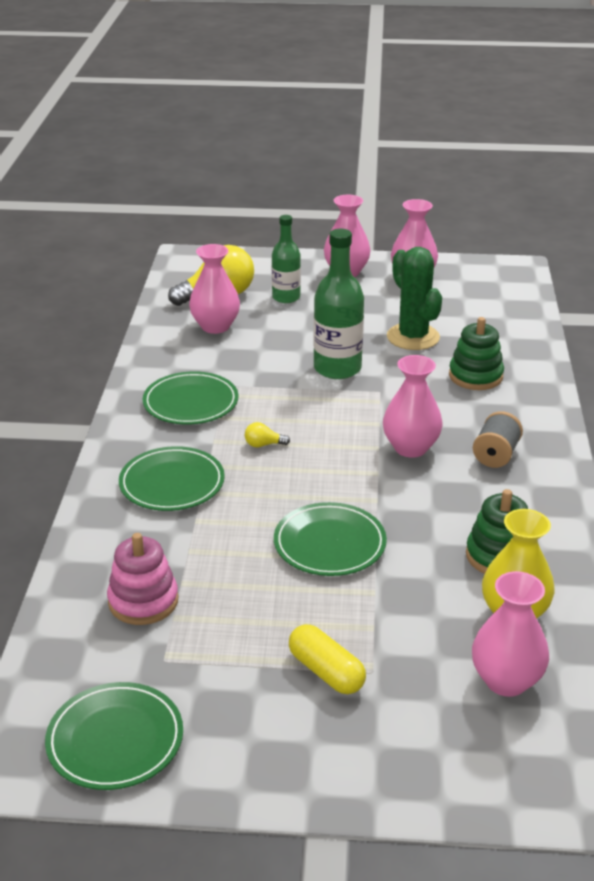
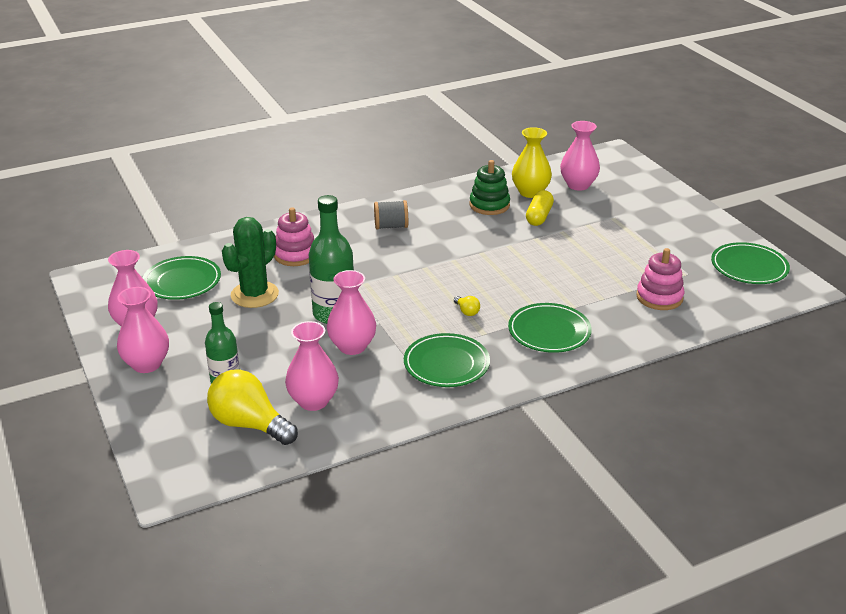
camera: 120 degrees left, 0 degrees up
(326, 671) = (632, 228): yellow capsule -> yellow capsule (539, 216)
(329, 544) = (539, 255): green plate -> green plate (182, 281)
(410, 448) = (412, 256): pink vase -> pink vase (352, 346)
(475, 376) = (295, 255): green stacking toy -> pink stacking toy

